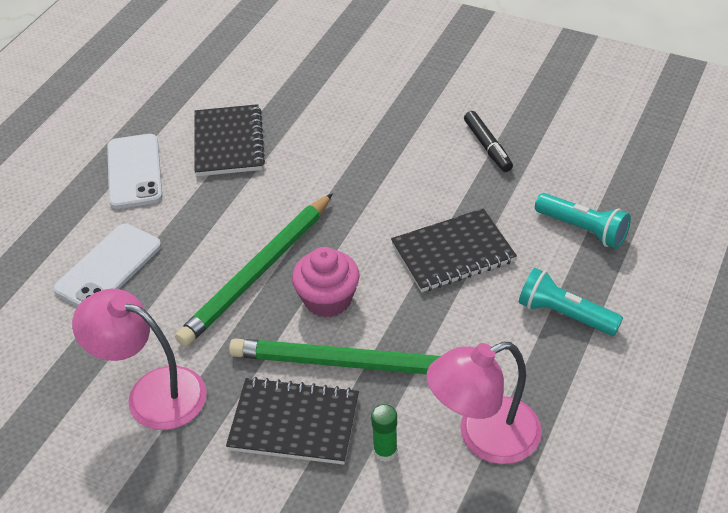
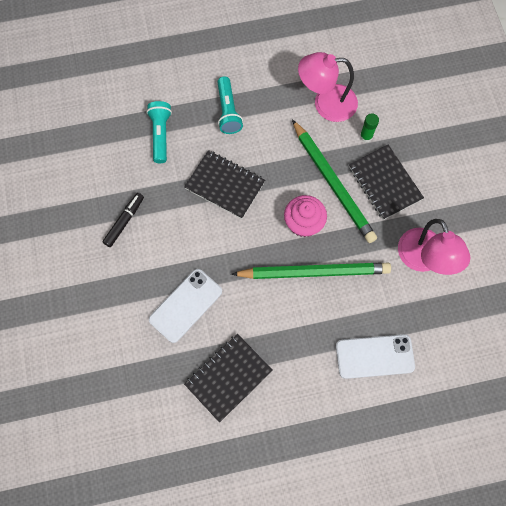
camera: 130 degrees left, 25 degrees up
(134, 171) = (295, 415): white phone -> white phone (185, 305)
(484, 437) = (326, 103): pink lamp -> pink lamp turned 150 degrees clockwise

